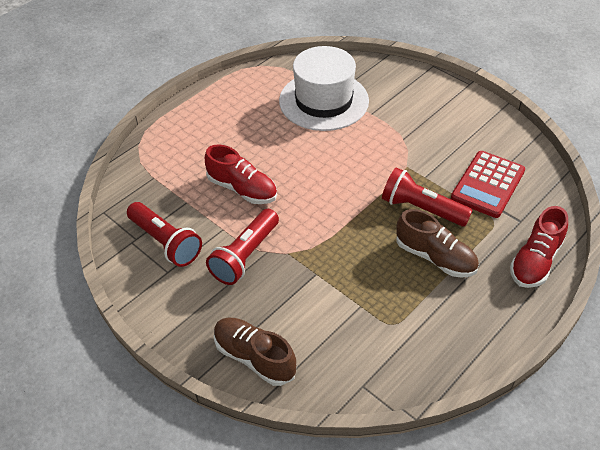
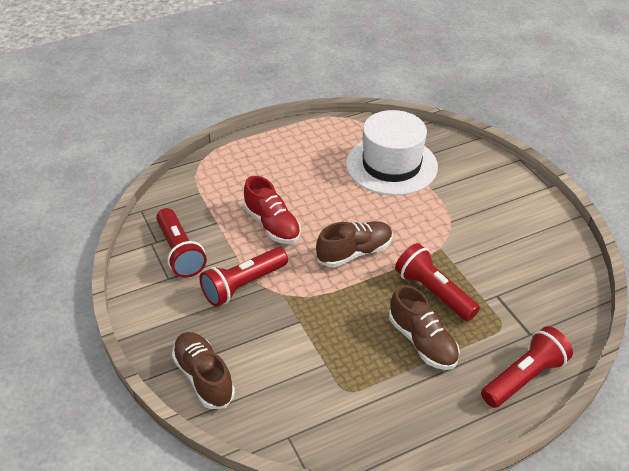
camera: 20 degrees right, 5 degrees down
(333, 193) = (354, 253): none -> brown shoe
(487, 184) = (514, 289): red calculator -> none
(535, 261) = (524, 377): red shoe -> red flashlight

